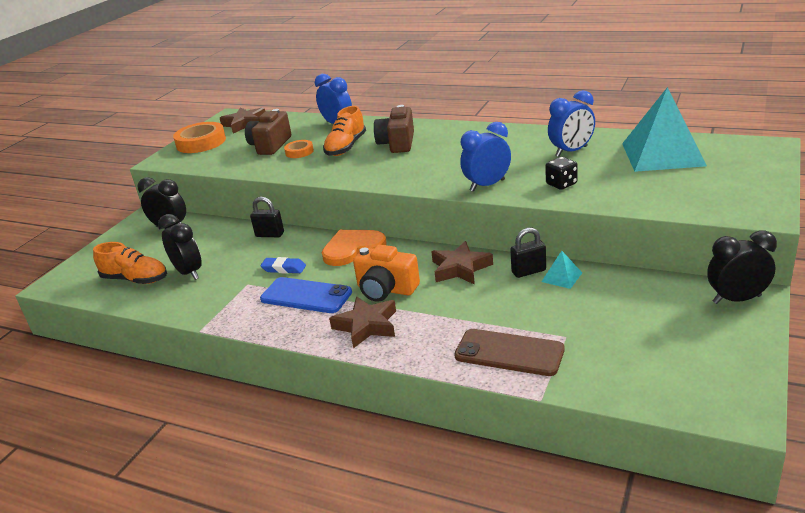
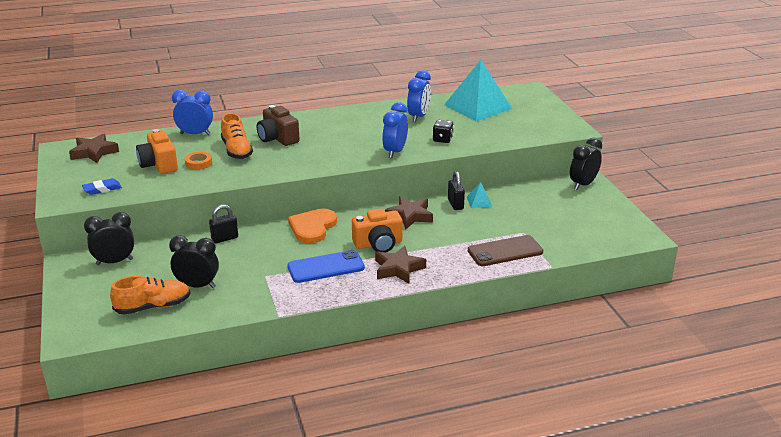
camera: 45 degrees left, 0 degrees up
(201, 142) = (76, 178): orange tape -> none
(270, 145) = (159, 164): brown camera -> orange camera
(284, 268) = (278, 256): blue eraser -> blue eraser (102, 189)
(528, 271) = (455, 204): black padlock -> black padlock turned 45 degrees counterclockwise

